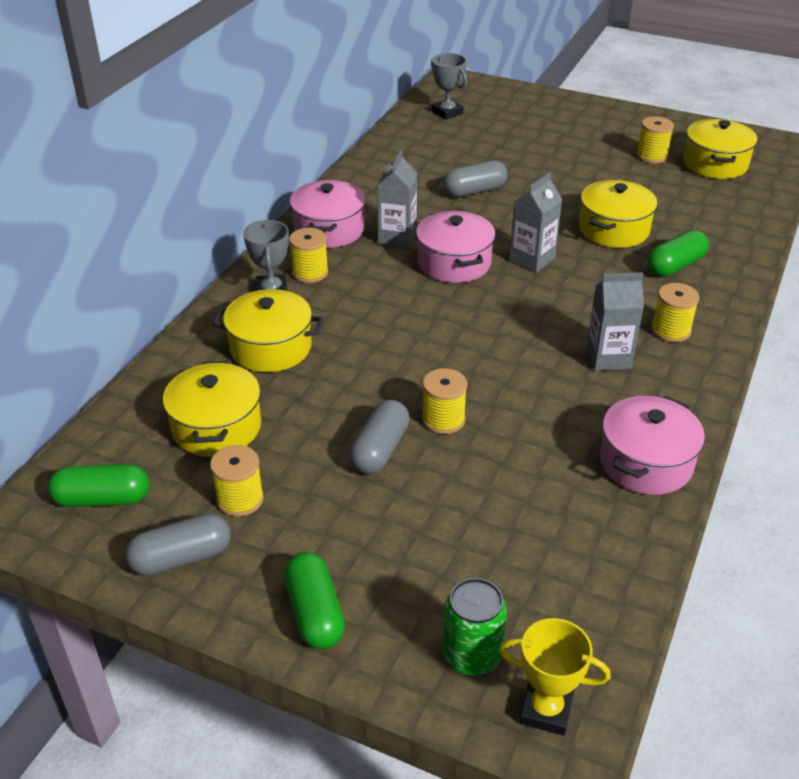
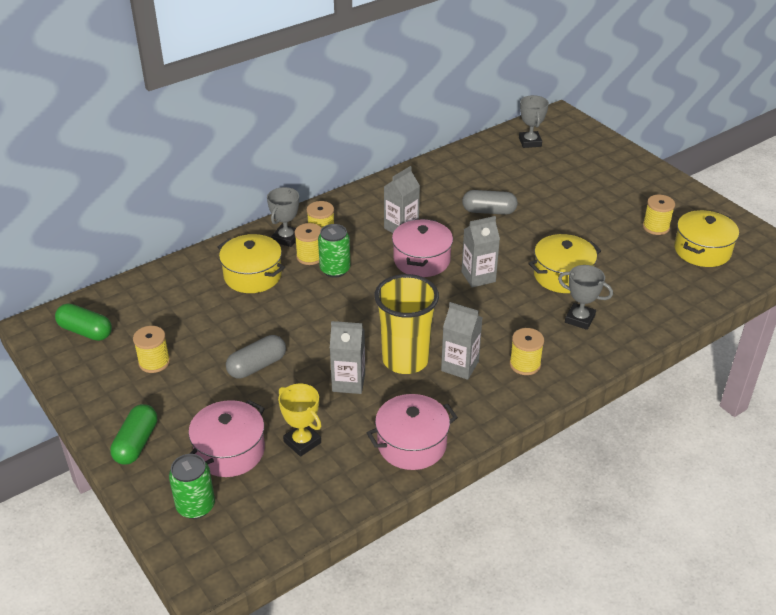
camera: 30 degrees right, 0 degrees up
(181, 558) = (97, 382): grey capsule -> none
(216, 427) = (179, 314): yellow pot -> none
(329, 230) = (361, 207): pink pot -> pink pot (230, 451)
(365, 306) = (335, 269): none -> green can
(443, 419) = (312, 363): yellow spool -> yellow spool (310, 256)
(507, 424) = (348, 382): none -> grey carton
(544, 374) = (405, 360): none -> yellow cup
(546, 710) = (206, 554): yellow trophy -> yellow trophy (302, 442)
(675, 266) = (579, 319): green capsule -> grey trophy

